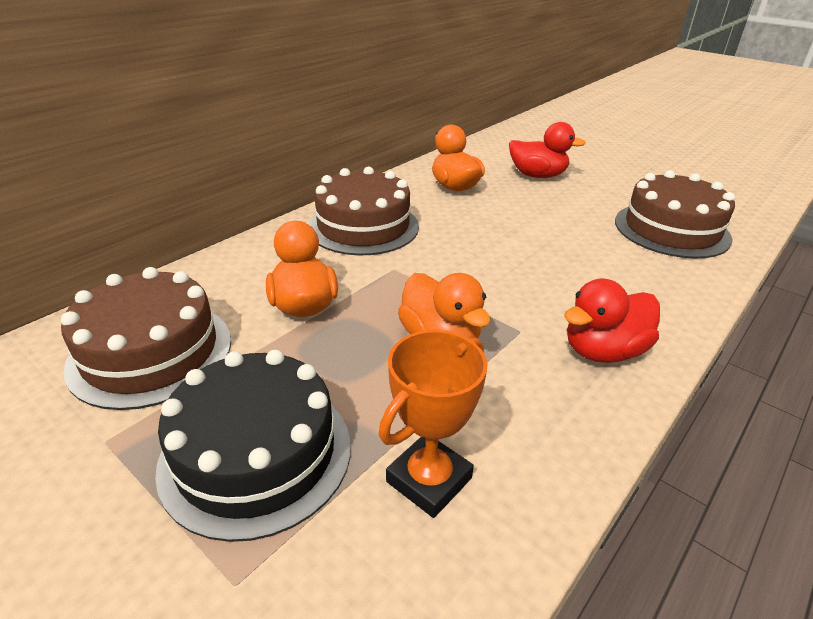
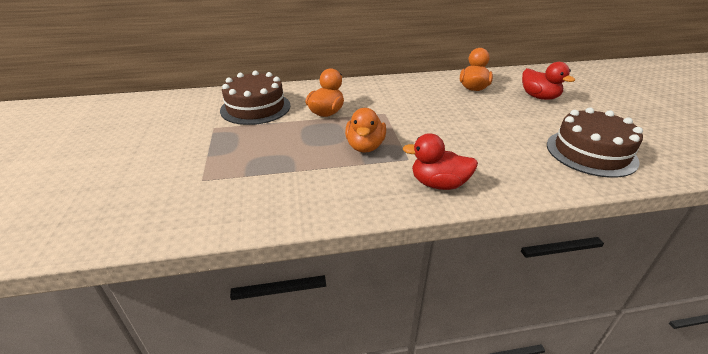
camera: 40 degrees right, 0 degrees up
(256, 453) = (249, 151): black cake -> none
(363, 226) = (395, 91): brown cake -> none
(429, 480) = (292, 186): orange trophy -> none

